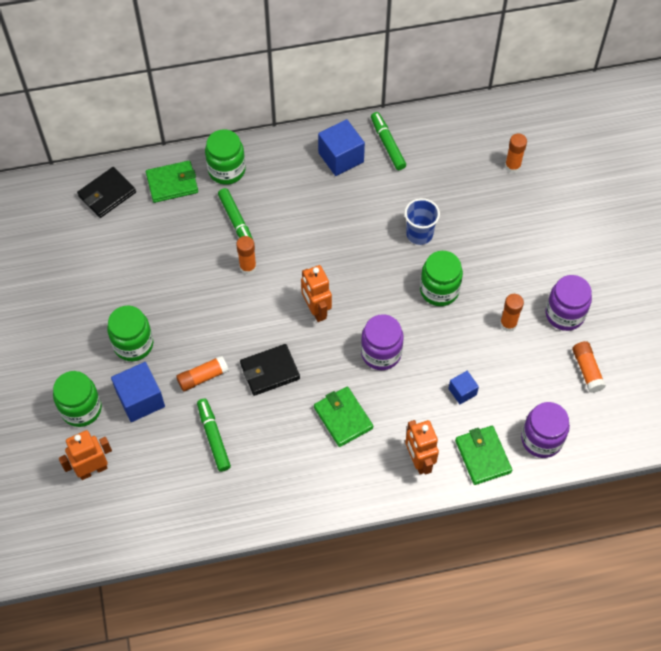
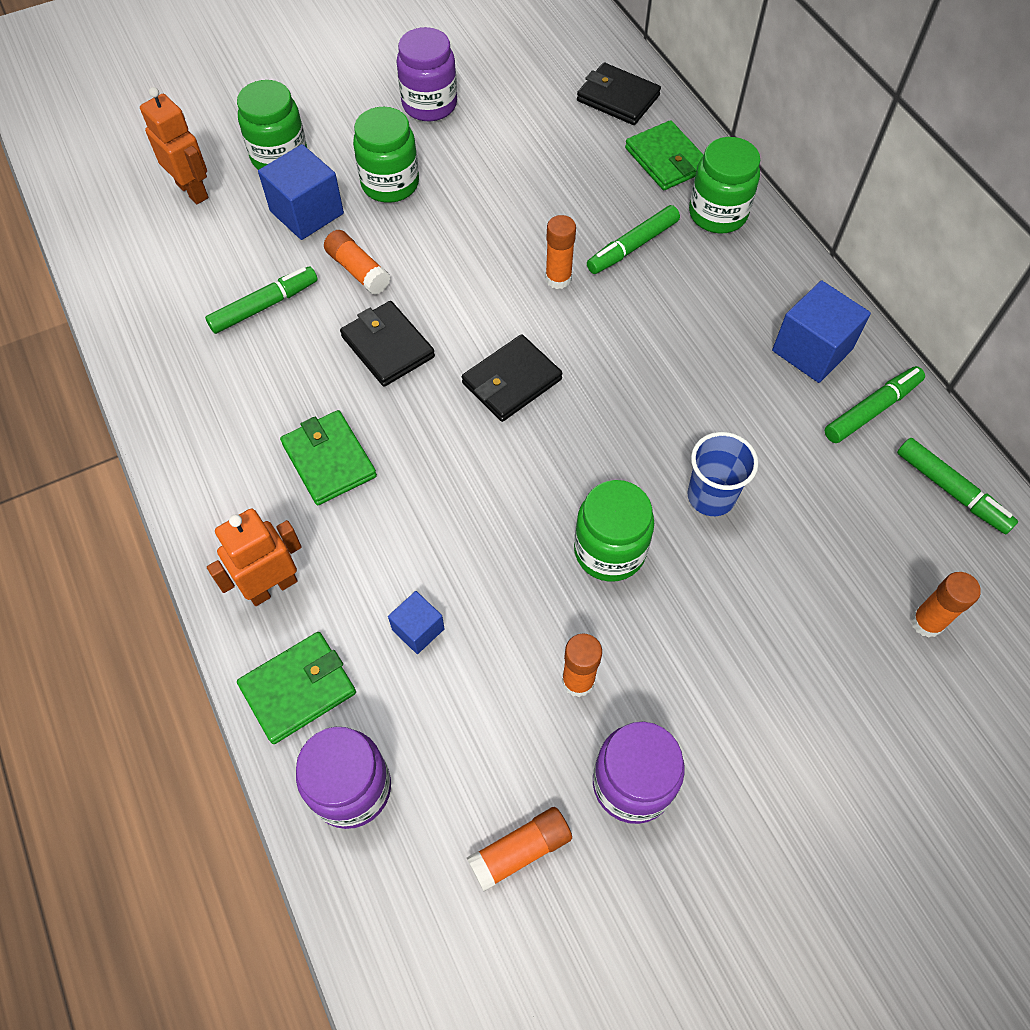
camera: 75 degrees right, 0 degrees up
(316, 310) = (511, 381): orange robot -> black wallet
(343, 418) = (329, 460): green wallet -> green wallet turned 75 degrees counterclockwise
(381, 353) = (459, 488): purple jar -> purple jar (429, 104)
(444, 129) = (951, 490): none -> green marker

